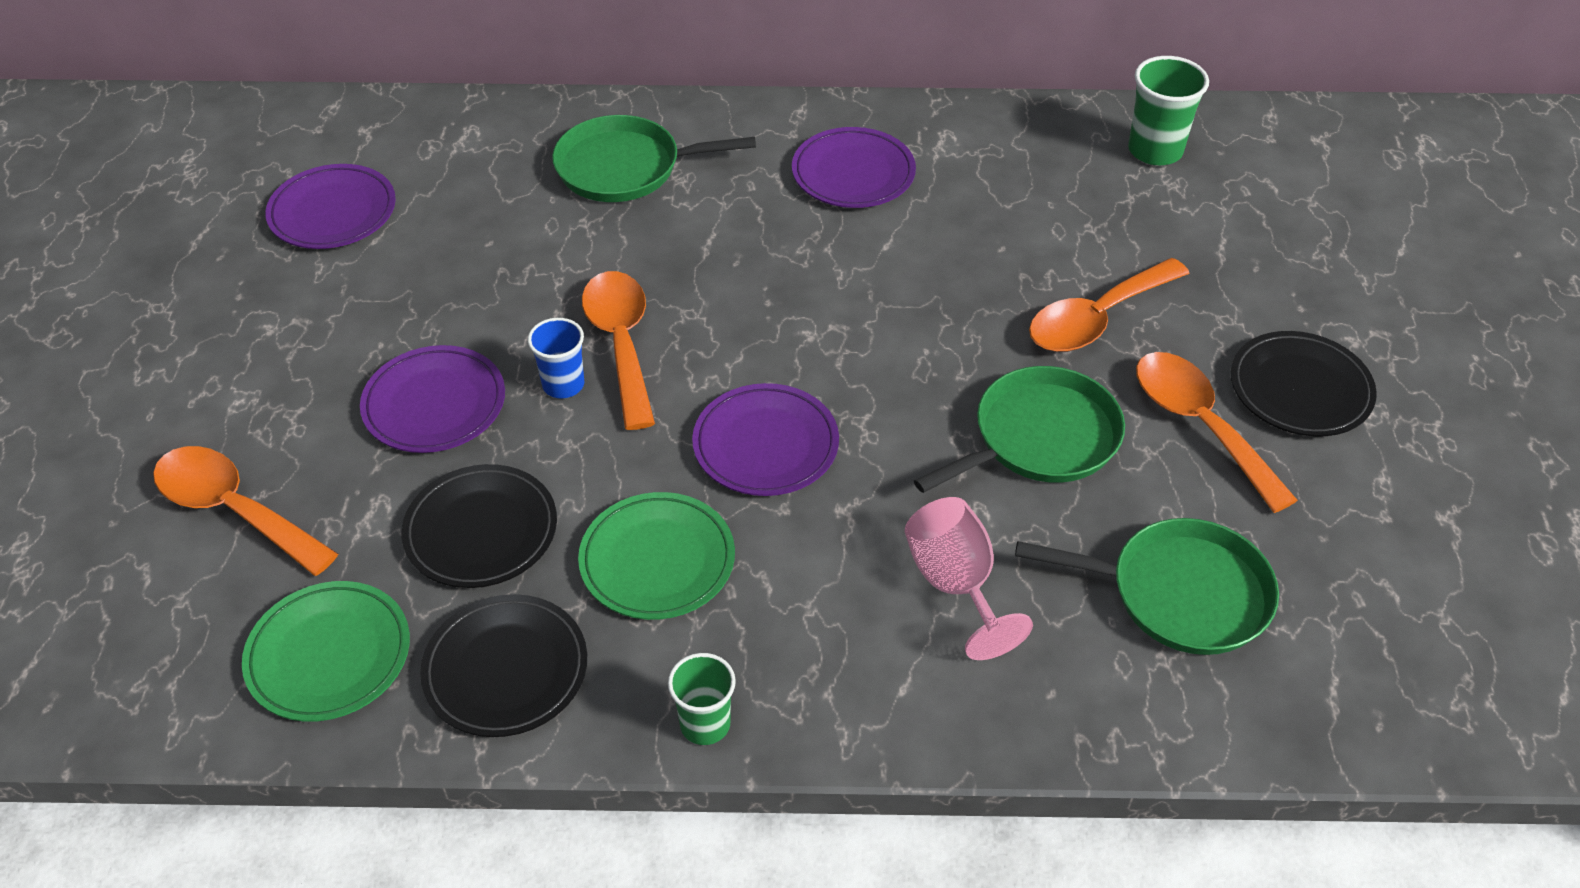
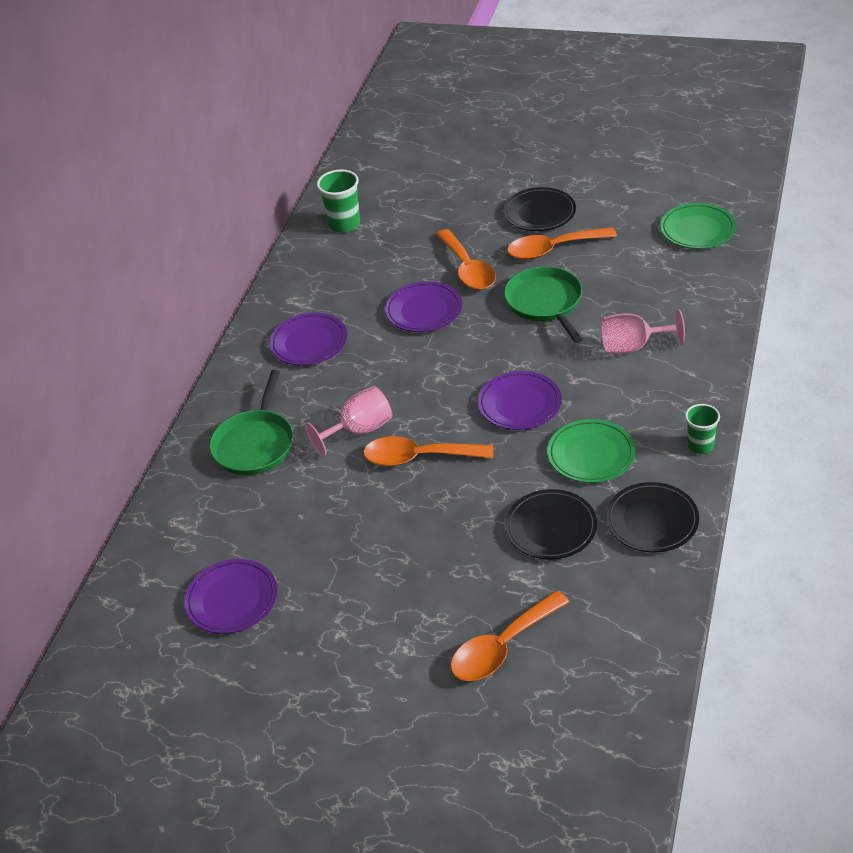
camera: 70 degrees left, 5 degrees down
(329, 655) = (626, 598): green plate -> green plate (697, 230)
(434, 404) = (441, 547): purple plate -> purple plate (424, 310)
(563, 384) = (444, 486): blue cup -> none
(671, 267) = (359, 430): none -> pink goblet
(1181, 593) = (655, 275): green pan -> none

